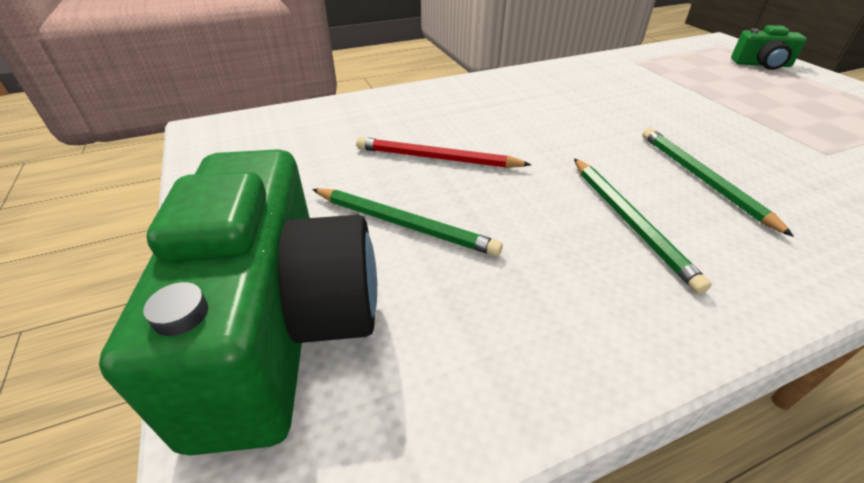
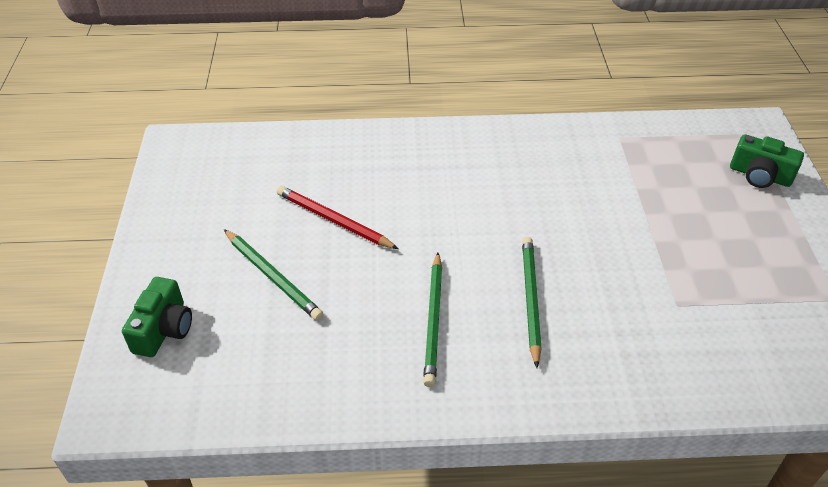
camera: 20 degrees right, 5 degrees up
(282, 327) = (164, 329): green camera -> green camera, size x0.47

